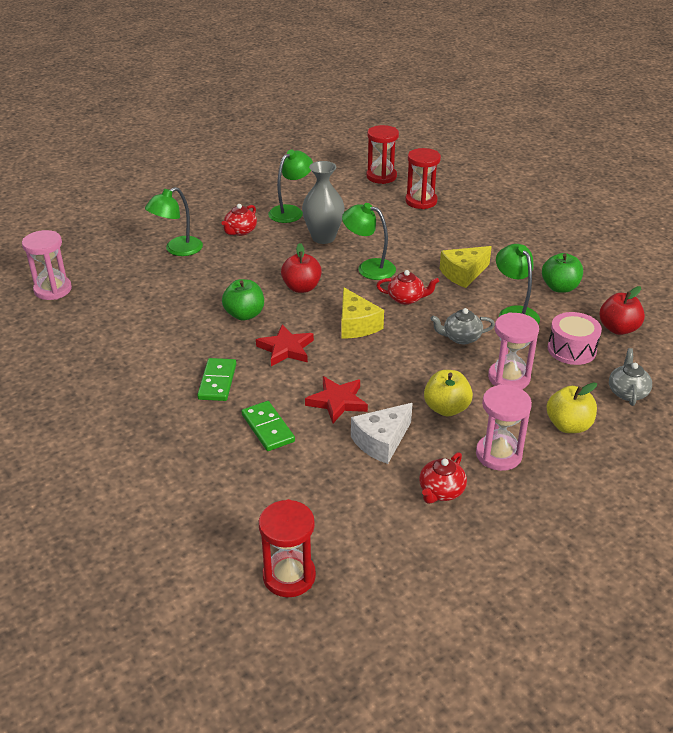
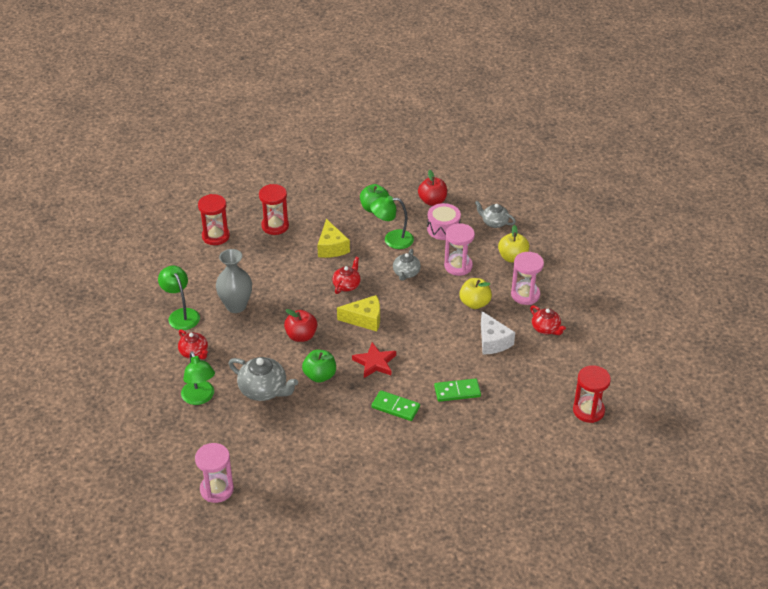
camera: 70 degrees left, 5 degrees up
(205, 284) = (264, 390): none -> grey teapot
(337, 402) = (445, 351): red star -> none
(369, 268) = (295, 292): green lamp -> none
(381, 176) = (159, 246): red hourglass -> red hourglass (275, 226)

